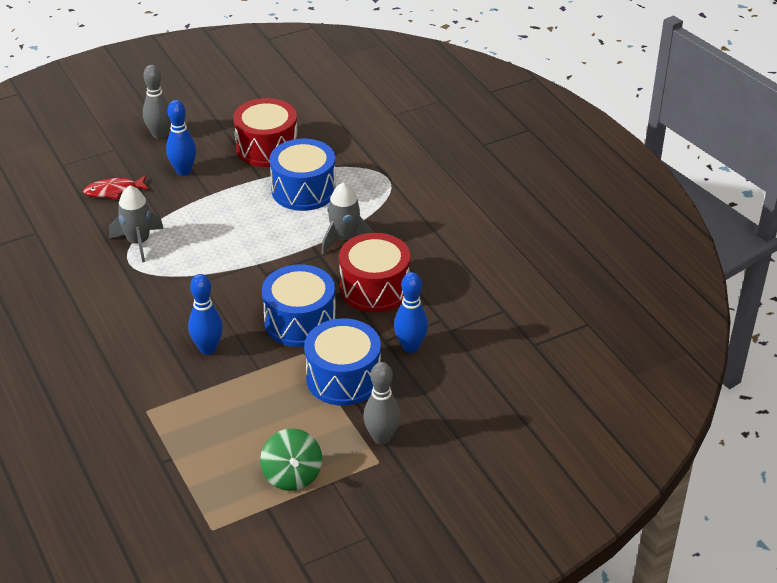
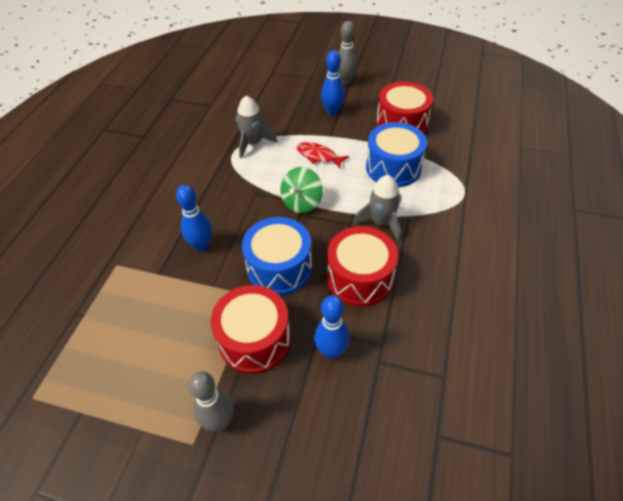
camera: 45 degrees right, 10 degrees up
(114, 191) = (279, 103): red fish -> red fish (318, 156)
(292, 475) = (127, 398): green spinning top -> green spinning top (302, 202)
(343, 378) = (254, 340): blue drum -> red drum

